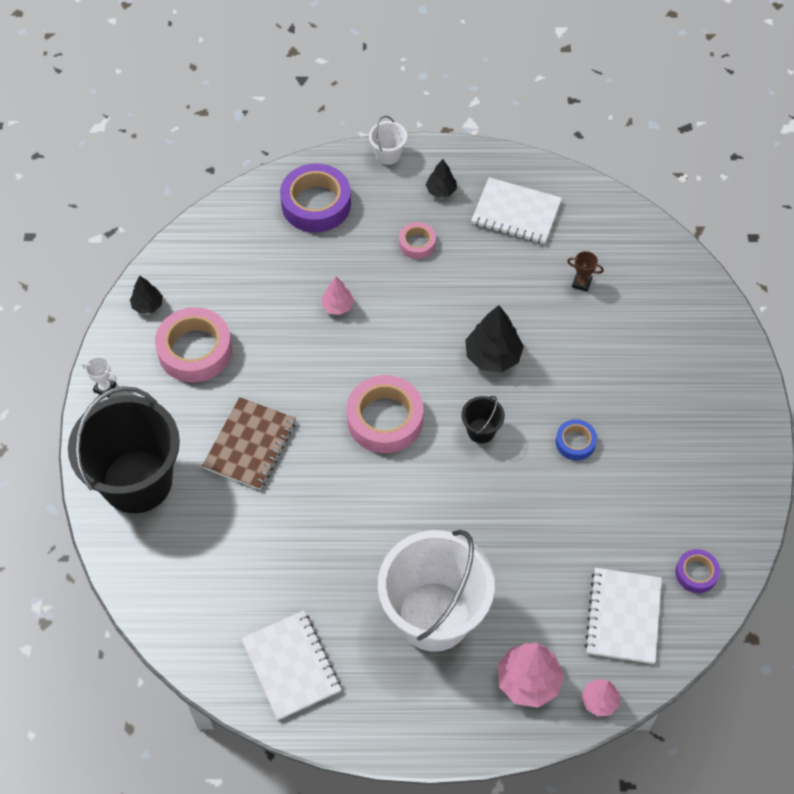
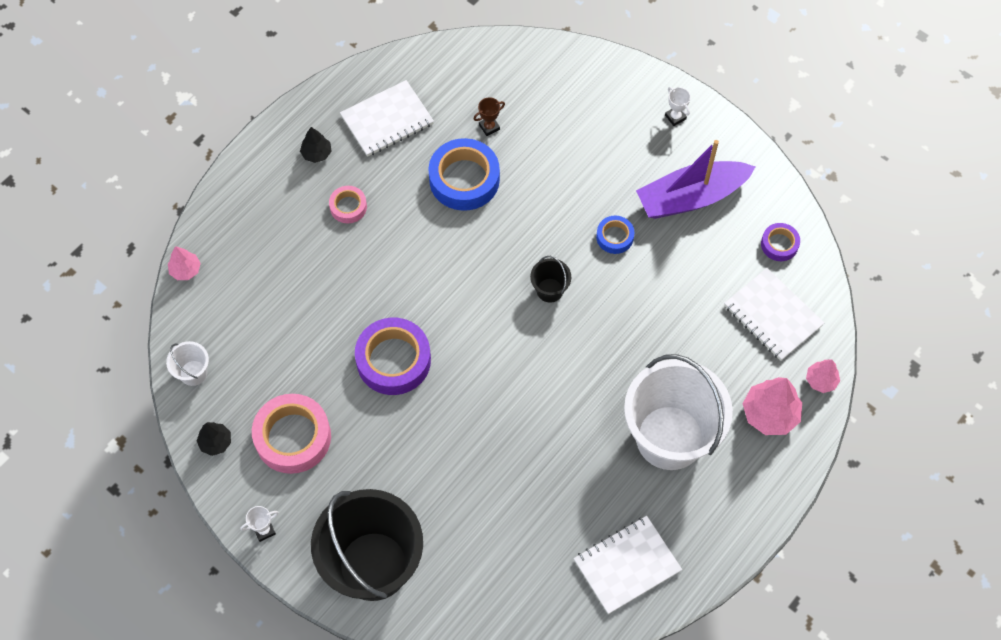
camera: 50 degrees left, 5 degrees up
(250, 445) = (416, 459): brown notebook -> none
(291, 666) = (627, 565): white notebook -> white notebook turned 45 degrees counterclockwise
(316, 204) = (241, 248): purple tape -> purple tape (393, 360)
(337, 306) = (351, 305): pink tree -> pink tree (185, 270)
(385, 419) = (481, 347): pink tape -> none
(388, 155) = (246, 163): white bucket -> white bucket (193, 373)
(492, 356) = (495, 233): black tree -> none
(518, 300) = (464, 179): none -> blue tape
(670, 472) = (691, 197): none -> purple boat
(732, 406) = (675, 117): none -> white trophy

